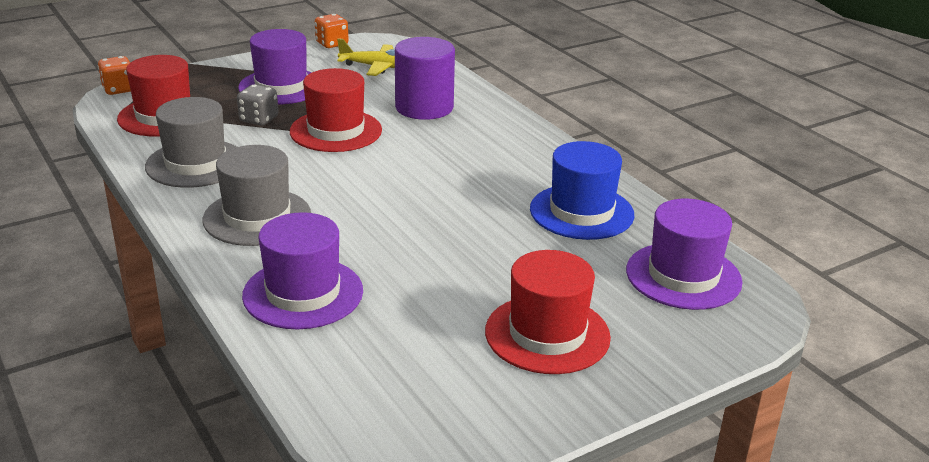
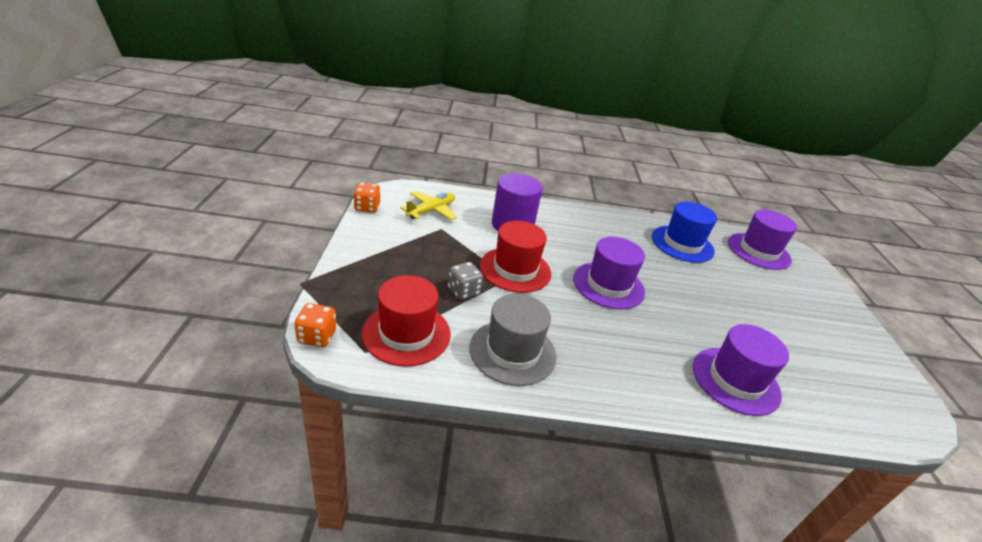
camera: 60 degrees left, 5 degrees up
(257, 217) = (621, 357): grey hat -> none
(281, 87) = (416, 258): purple hat -> purple hat (608, 285)
(547, 334) = (803, 314): red hat -> none

